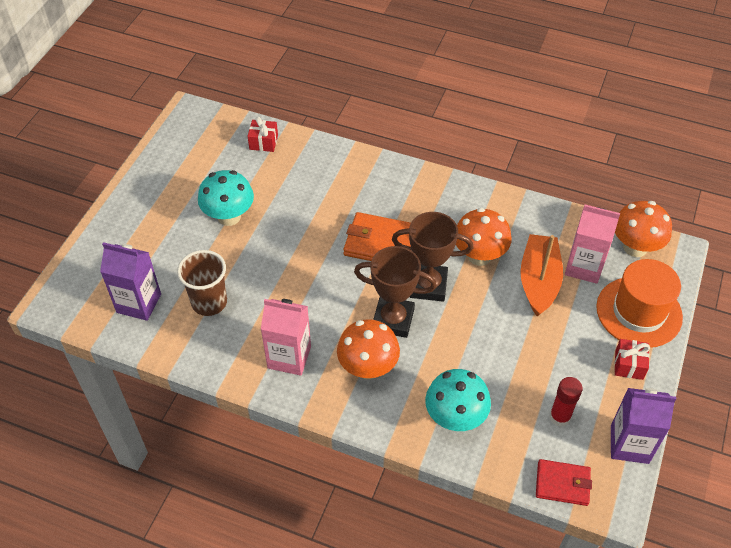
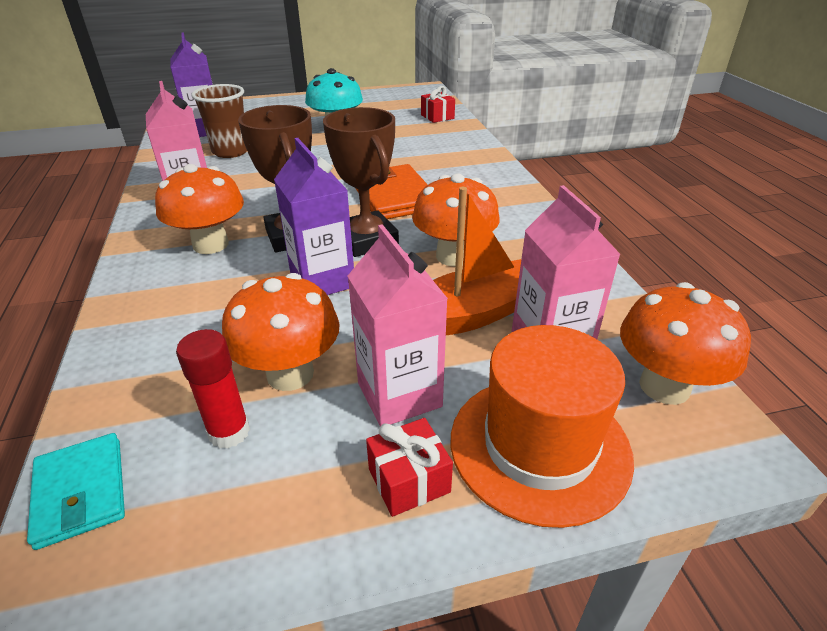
camera: 55 degrees right, 15 degrees down
(455, 417) = (169, 329): turquoise mushroom -> none
(533, 377) = (290, 374): none -> orange mushroom
(562, 484) = (81, 492): red wallet -> turquoise wallet
(577, 342) = (399, 395): none -> pink carton
(629, 444) = (217, 561): purple carton -> purple carton (322, 281)

